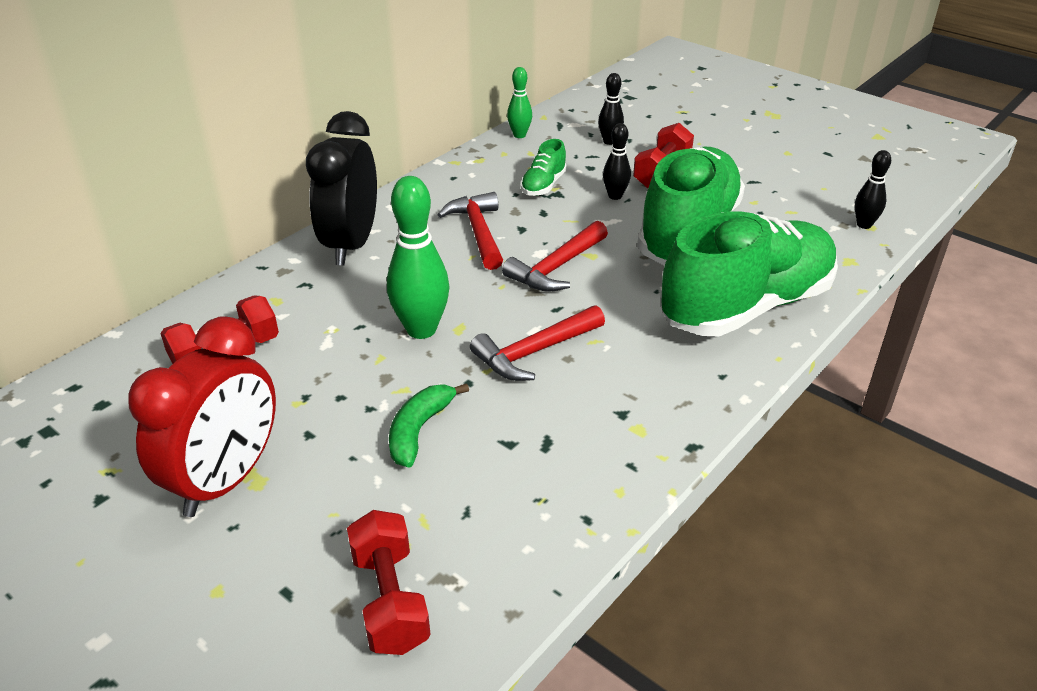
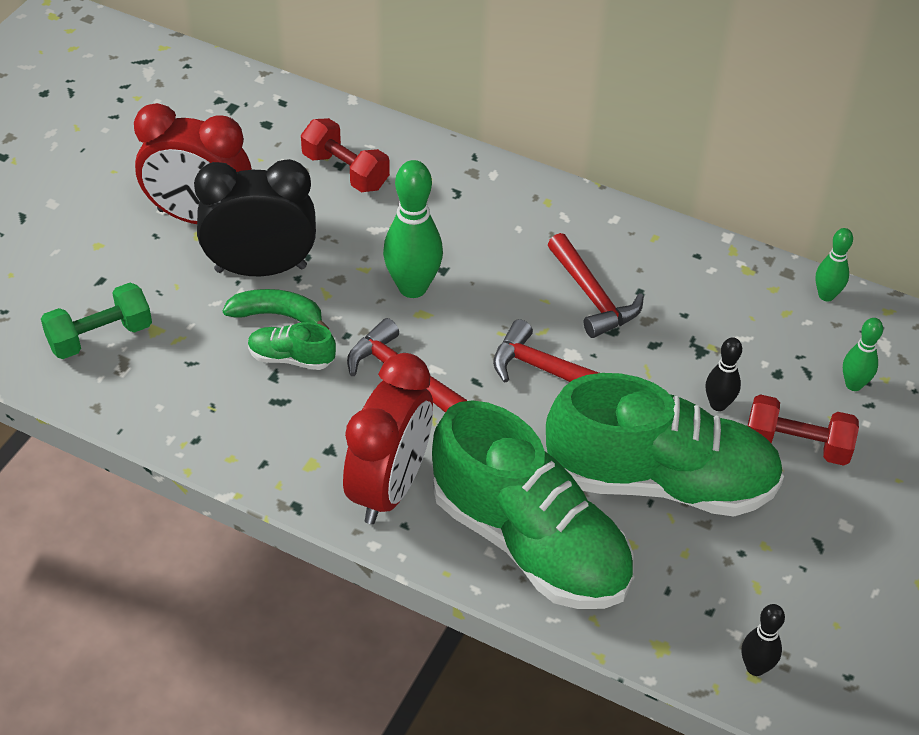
camera: 75 degrees right, 10 degrees up
(351, 244) = (532, 206): black clock -> black clock (261, 268)
(390, 600) = (100, 336): red dumbbell -> green dumbbell
(478, 232) = (592, 297): red hammer -> red hammer turned 90 degrees clockwise
(543, 185) = (714, 336): green shoe -> green shoe (291, 358)
(609, 141) = (853, 384): black bowling pin -> green bowling pin
(676, 379) = (390, 488): none -> red clock

